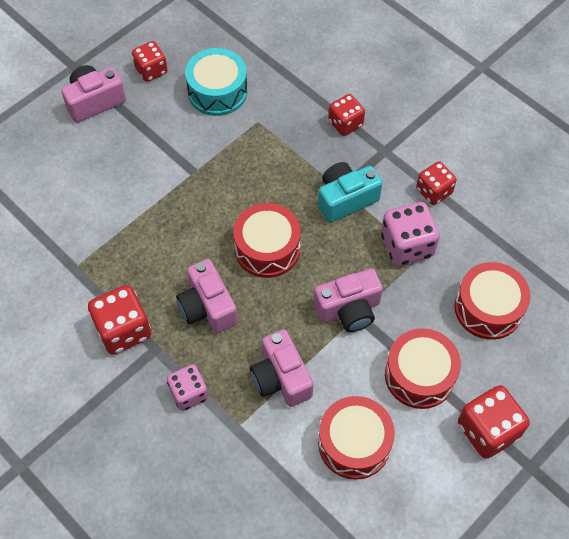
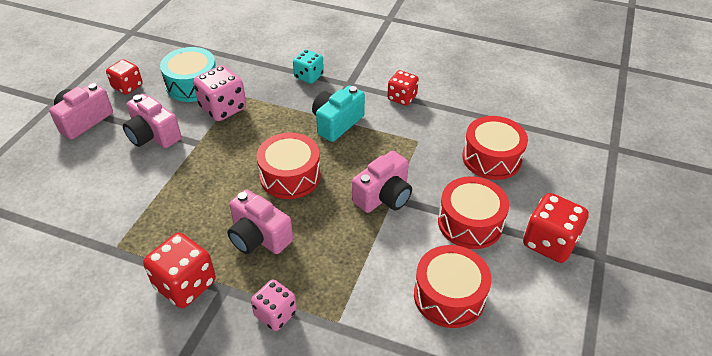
camera: 25 degrees left, 15 degrees down
(281, 378) = (355, 268): pink camera -> pink camera (153, 135)
(345, 123) = (308, 76): red dice -> turquoise dice
(407, 246) = (403, 138): pink dice -> pink dice (223, 108)

